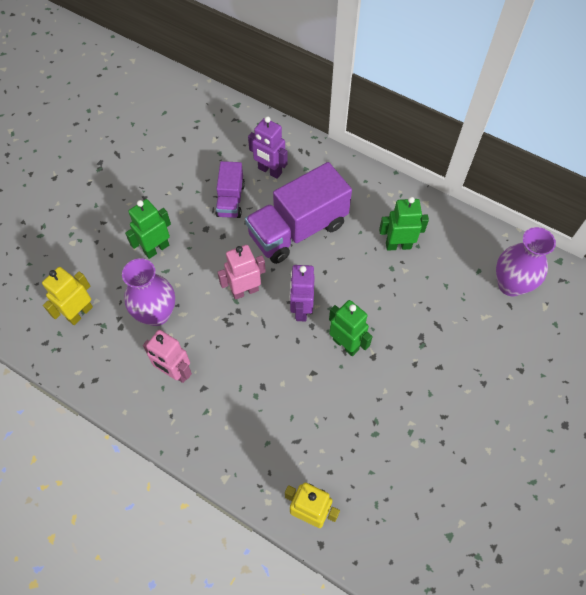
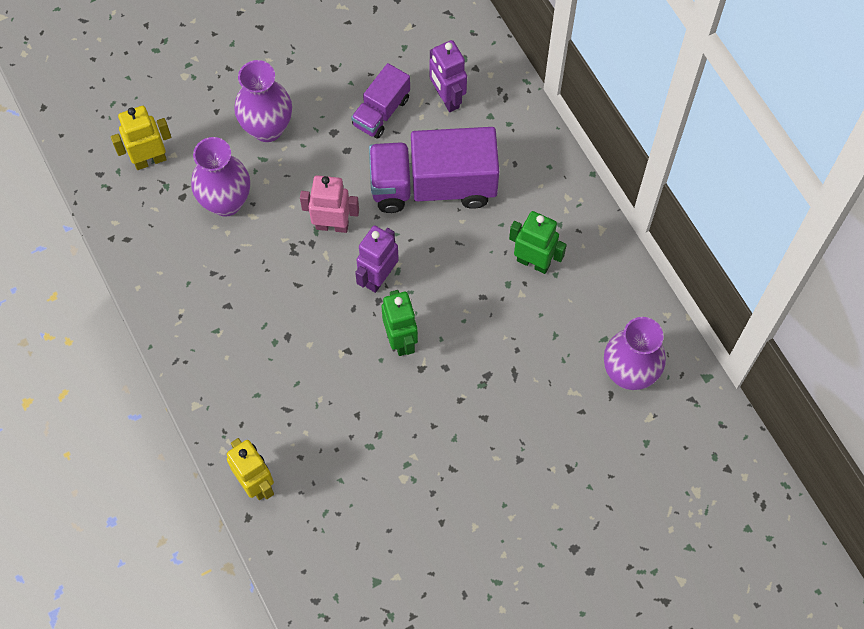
camera: 30 degrees right, 5 degrees up
(156, 248) = (267, 128): green robot -> purple vase
(175, 372) = (209, 274): pink robot -> none

